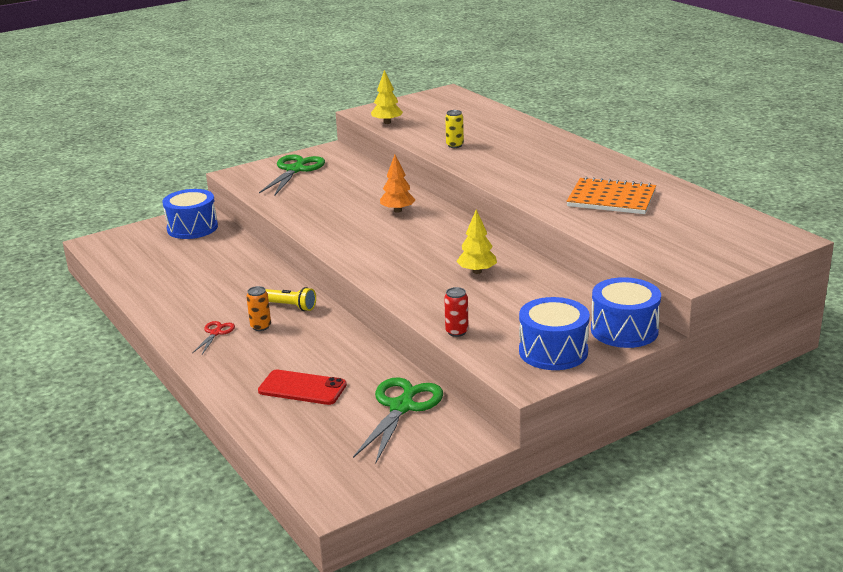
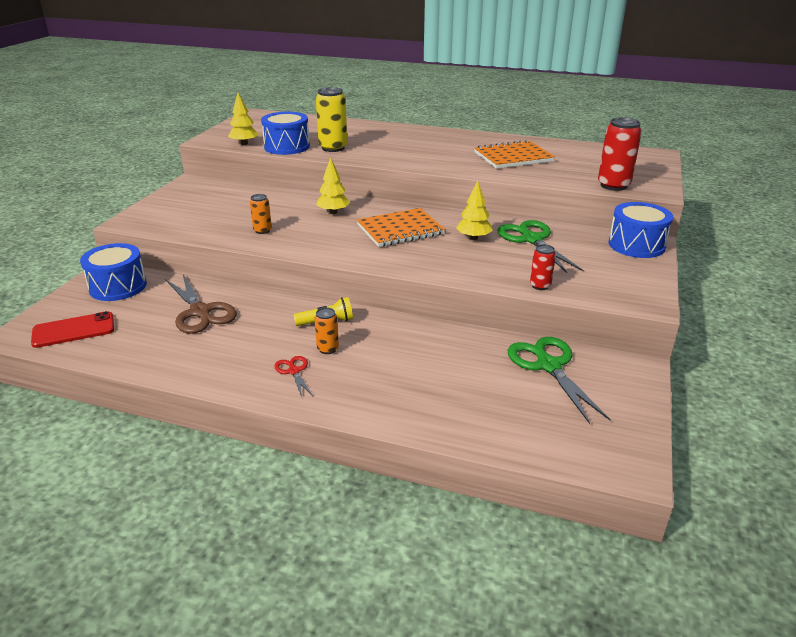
camera: 40 degrees left, 5 degrees up
(217, 267) = (200, 312): none -> brown scissors
(295, 170) = (185, 204): green scissors -> green scissors (531, 239)
(302, 388) = (450, 386): red phone -> red phone (73, 330)
(317, 210) = (262, 230): none -> orange can
(397, 210) = (333, 212): orange tree -> yellow tree
(426, 244) = (400, 230): none -> orange notebook
(454, 145) = (333, 148): yellow can -> yellow can, size x1.80
(553, 351) = (625, 275): blue drum -> blue drum (287, 147)
(655, 257) = (613, 185): none -> red can

